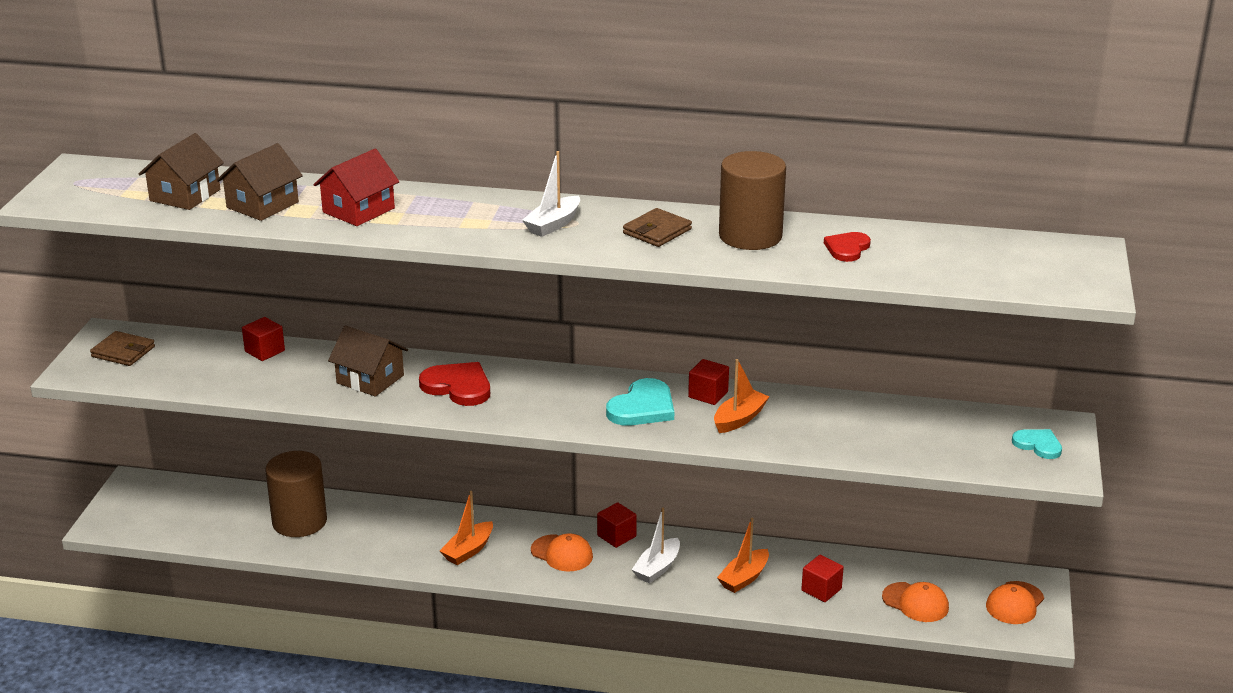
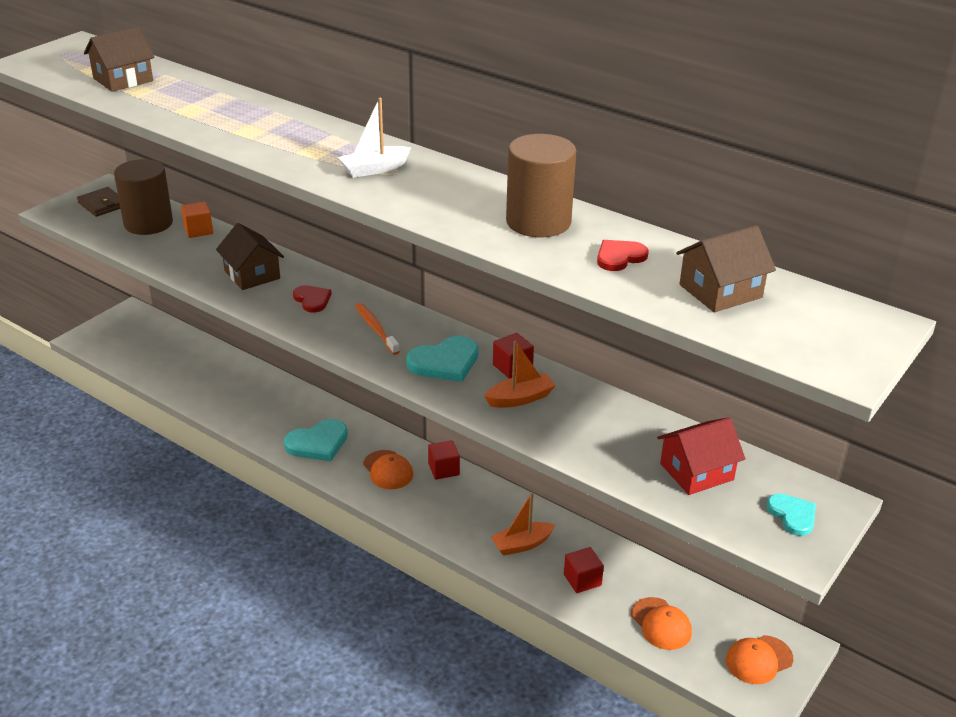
camera: 25 degrees right, 5 degrees up
(262, 205) = (168, 100): brown house -> brown house (720, 291)
(264, 351) = (198, 230): red cube -> orange cube
(299, 521) = (215, 378): brown cylinder -> brown cylinder (148, 223)
(358, 210) = (233, 120): red house -> red house (696, 472)
(458, 386) = (312, 300): red heart -> red heart, size x0.63
(468, 550) = (318, 443): orange boat -> turquoise heart
(548, 396) = (376, 329): none -> orange toothbrush
(657, 231) = (457, 197): brown wallet -> none
(657, 568) = (455, 509): white boat -> none

